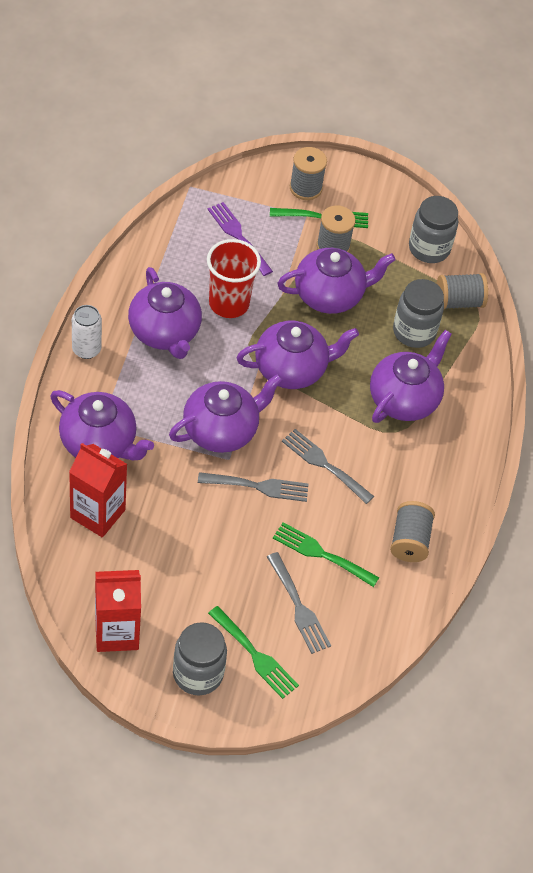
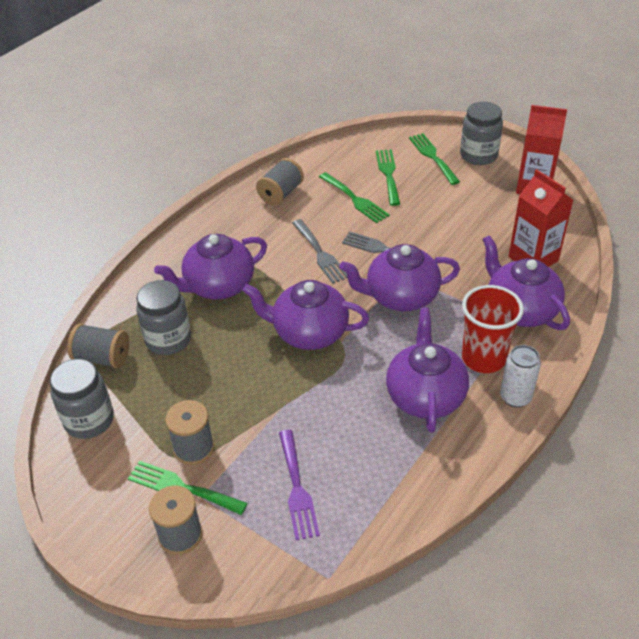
camera: 150 degrees left, 10 degrees down
(229, 303) = (343, 410): red cup -> red cup (483, 358)
(299, 607) = (388, 174): grey fork -> green fork
(330, 295) = (230, 394): purple teapot -> none

